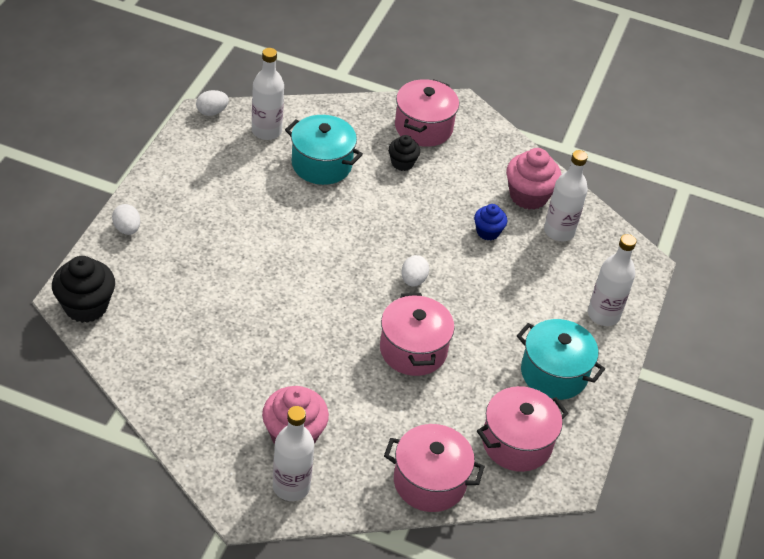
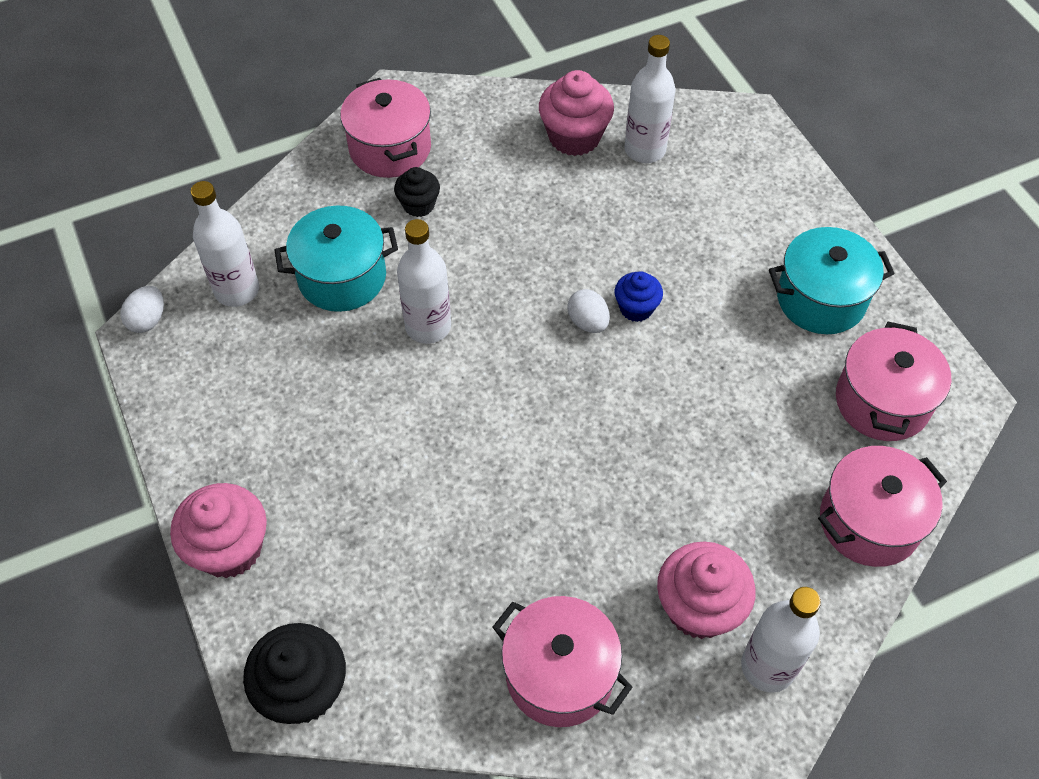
camera: 40 degrees left, 10 degrees up
(127, 229) = (230, 548): white egg -> pink cupcake
(413, 350) = (681, 397): pink pot -> pink pot (559, 674)
(488, 232) = (587, 207): blue cupcake -> blue cupcake (636, 308)
(603, 315) = (783, 200): white bottle -> white bottle (428, 326)

